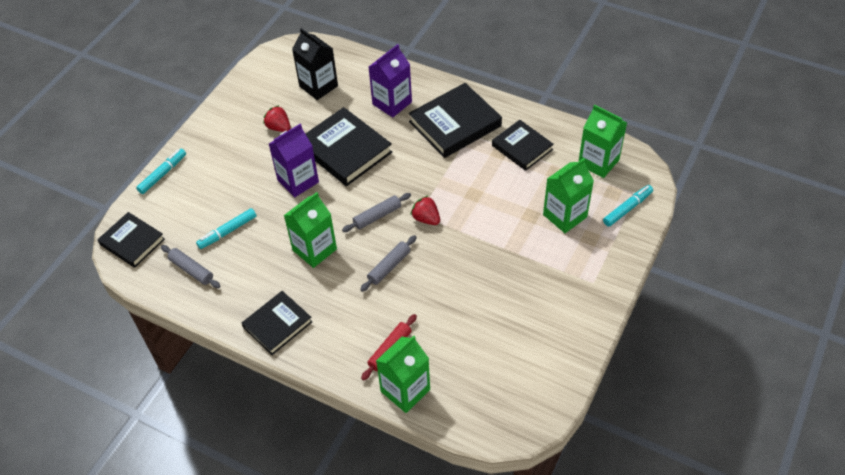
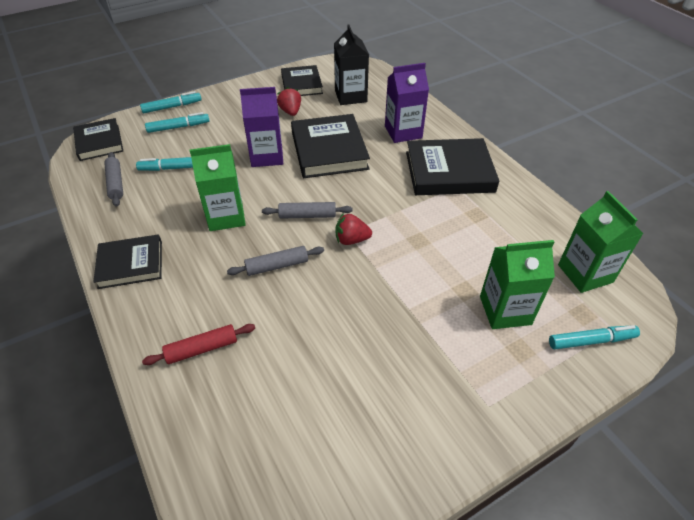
camera: 30 degrees right, 5 degrees down
(191, 191) = (178, 127): none -> turquoise marker
(405, 390) = (176, 403): green carton -> none
(426, 219) = (351, 240): red strawberry -> red strawberry turned 75 degrees counterclockwise
(522, 147) = (504, 221): black book -> black book (301, 84)

